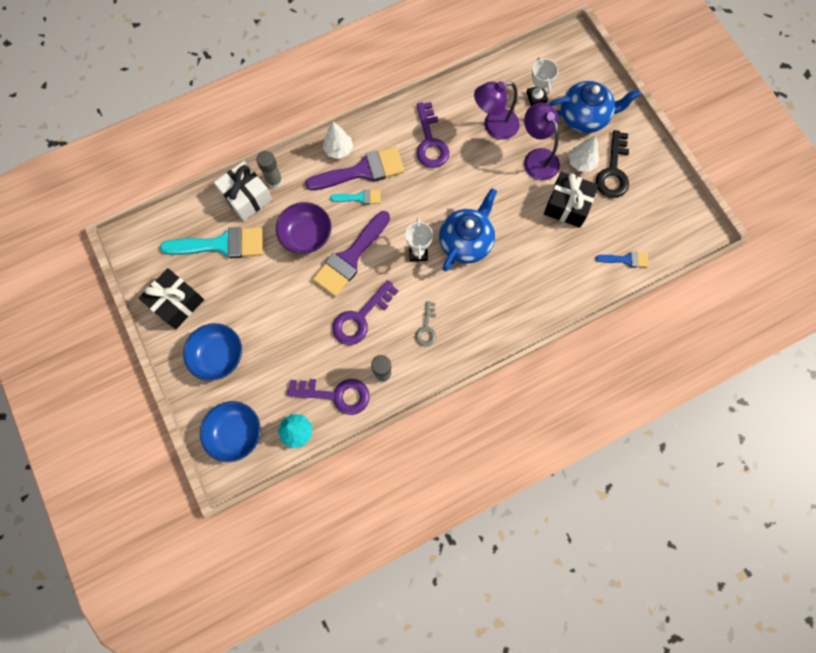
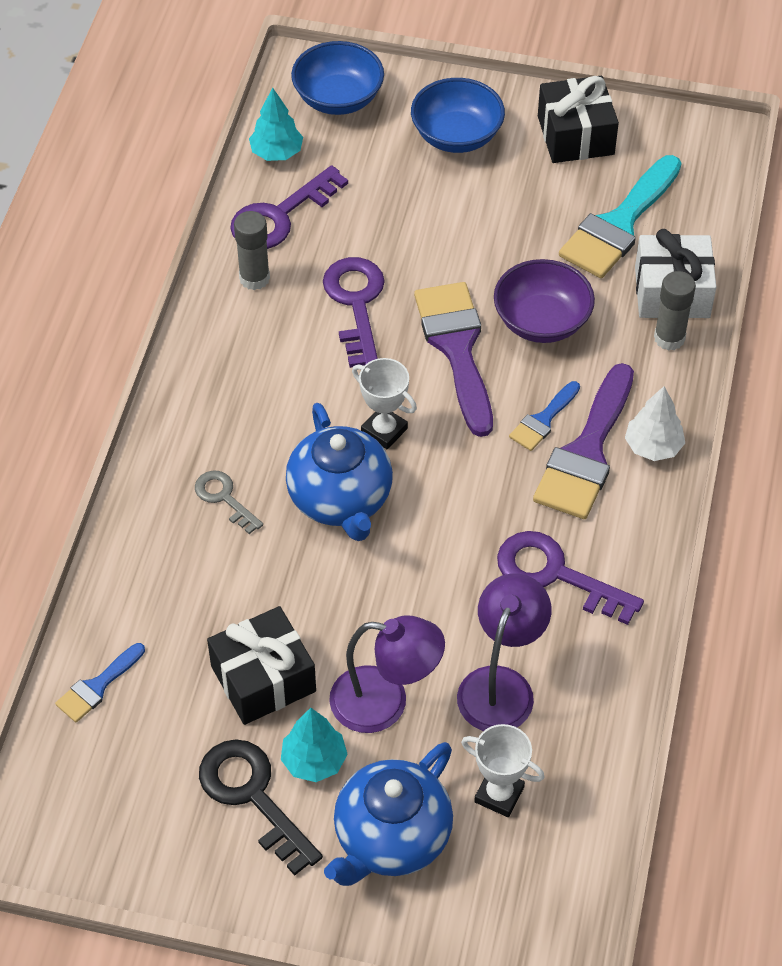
camera: 130 degrees right, 20 degrees down
(359, 197) = (543, 420): turquoise brush -> blue brush
(426, 328) = (264, 365): grey key -> grey key (224, 498)
(581, 163) = (314, 761): white tree -> turquoise tree

